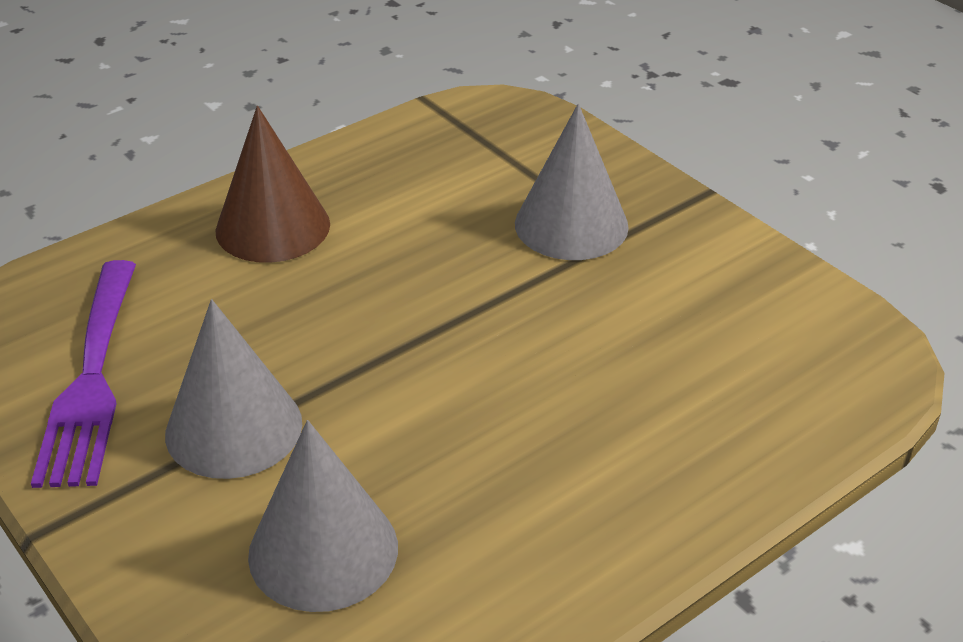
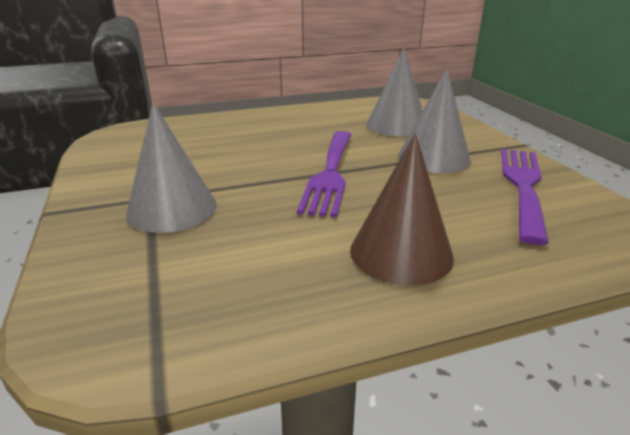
camera: 160 degrees left, 10 degrees down
(404, 338) = (330, 174): none -> purple fork

